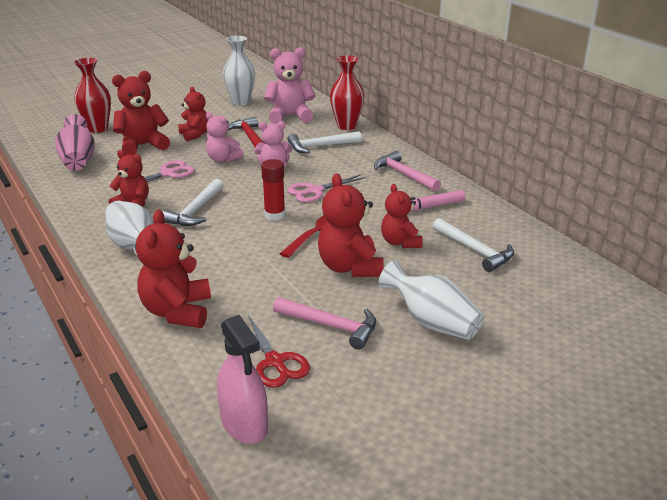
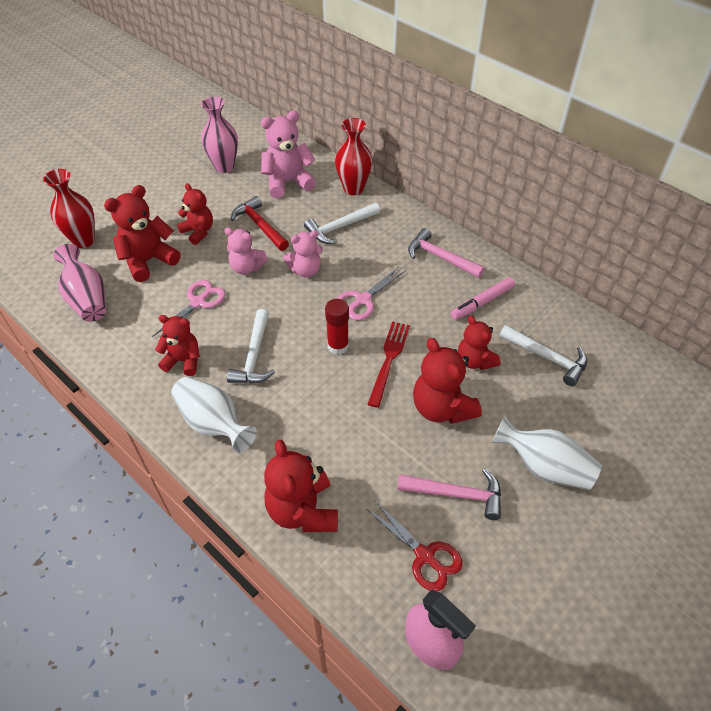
camera: 15 degrees left, 20 degrees up
(241, 102) = (224, 167): white vase -> pink vase

